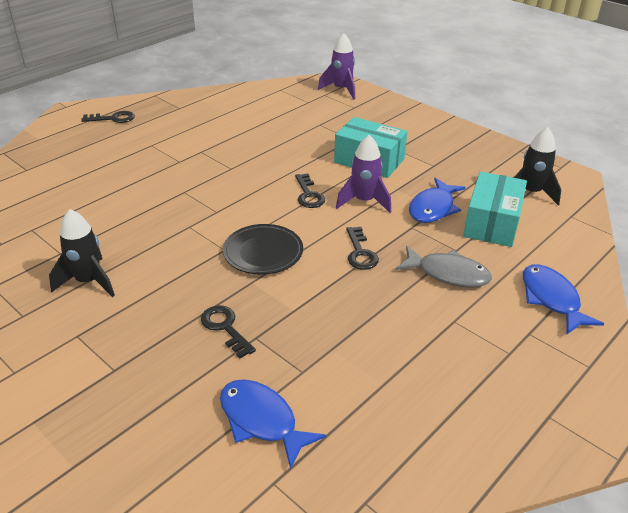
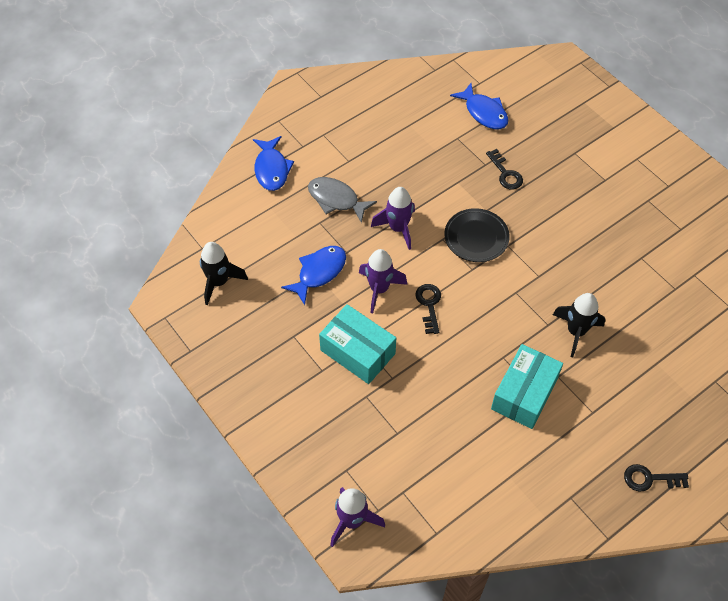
camera: 170 degrees left, 20 degrees up
(88, 281) = (610, 225): black rocket -> black rocket (576, 332)
(360, 252) = (398, 228): black key -> purple rocket
(492, 223) = (275, 248): turquoise box -> turquoise box (524, 394)

